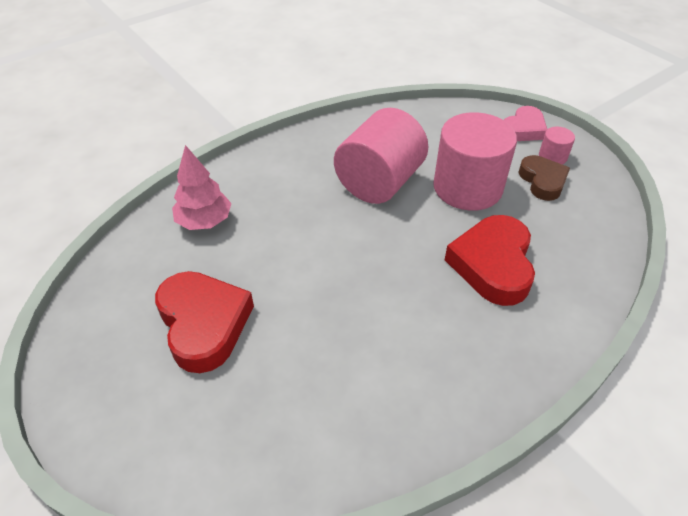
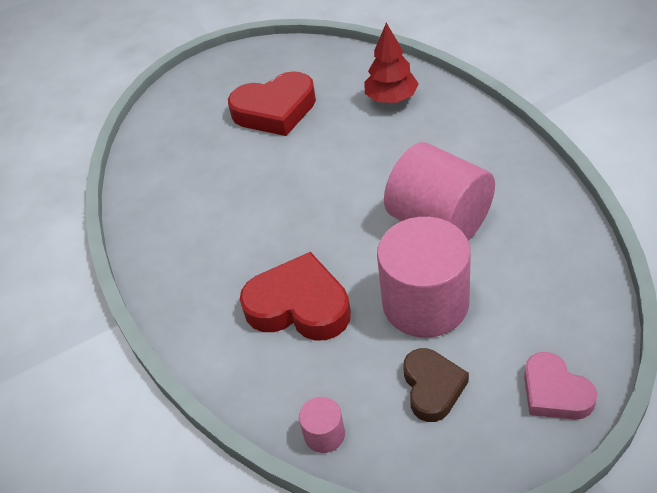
camera: 105 degrees right, 0 degrees up
(204, 221) = (391, 98): pink tree -> red tree
(542, 181) = (432, 387): brown heart -> brown heart turned 90 degrees counterclockwise
(552, 157) = (486, 414): pink cylinder -> pink cylinder (324, 434)

